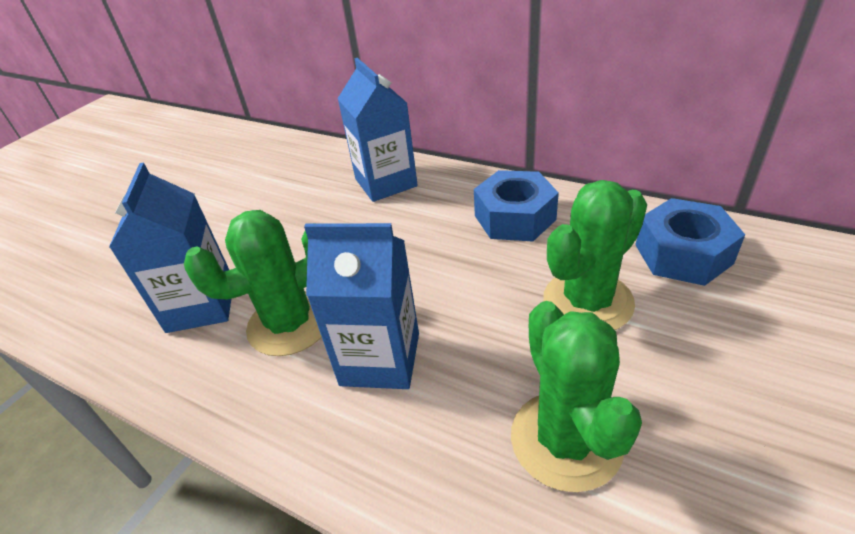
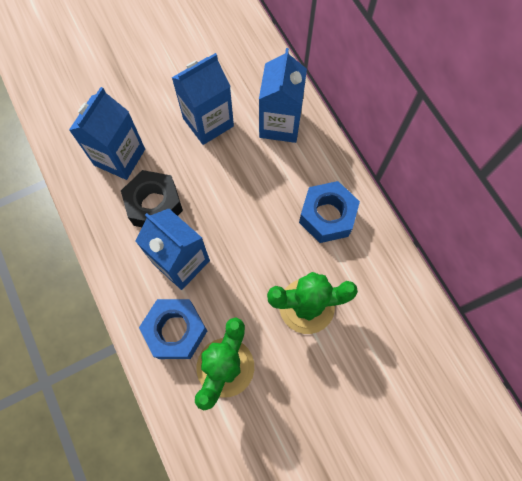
camera: 30 degrees right, 30 degrees up
(290, 323) = (154, 205): green cactus -> black nut
(300, 220) = (208, 122): none -> blue carton
(683, 254) = (388, 316): blue nut -> blue nut (175, 331)

